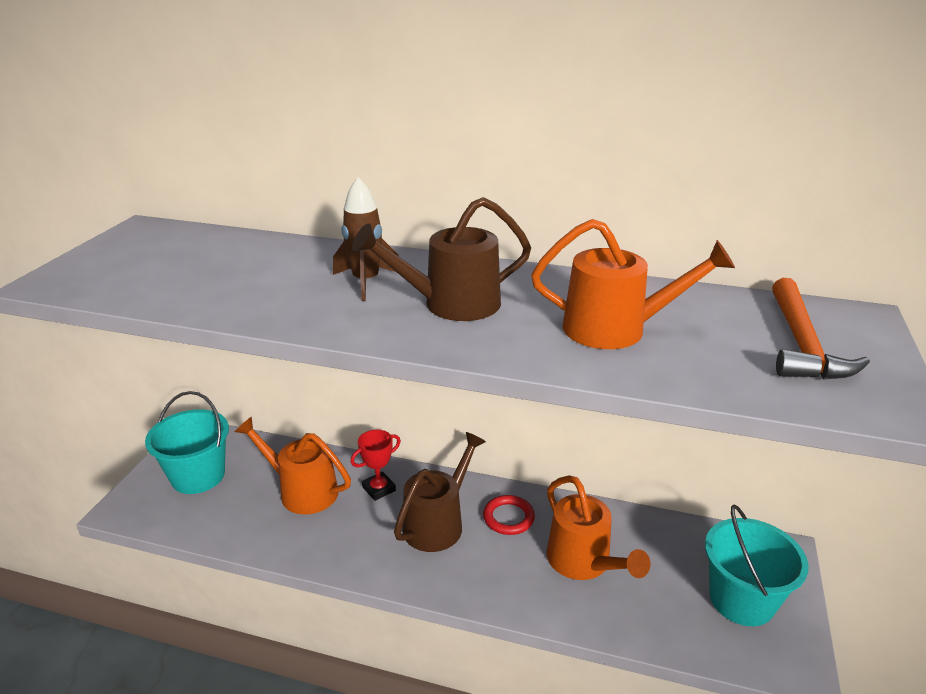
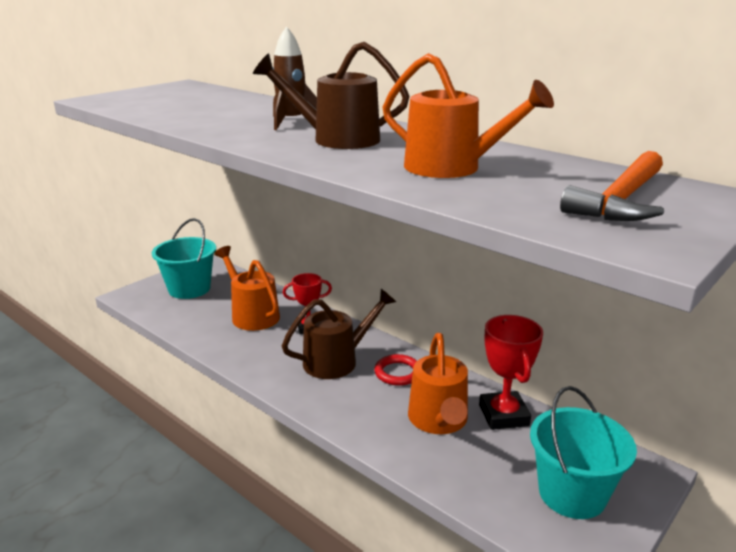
camera: 25 degrees right, 5 degrees down
(635, 534) = (503, 415): none -> red trophy

